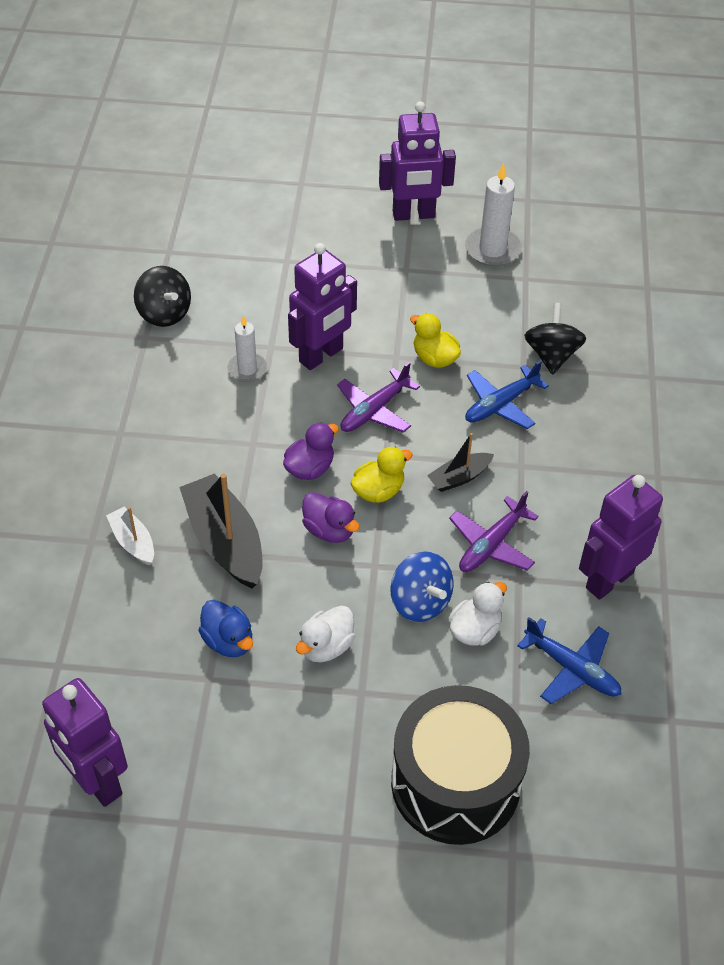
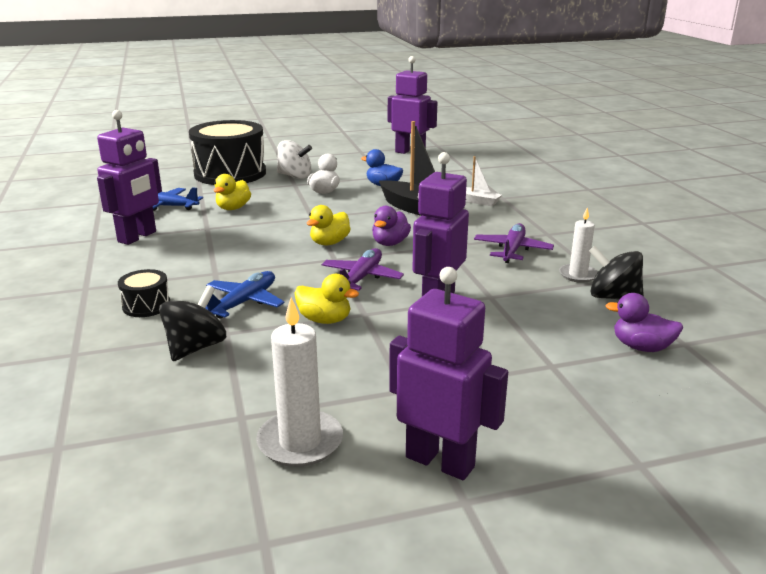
camera: 160 degrees right, 25 degrees down
(247, 369) = (494, 279): white candle -> white candle (578, 275)
(329, 530) = (353, 223): purple duck -> purple duck (641, 347)
(350, 730) = (294, 176): none -> white spinning top
(413, 215) = (440, 461): purple robot -> purple robot turned 60 degrees clockwise
(420, 602) = (274, 211): blue spinning top -> none
(459, 477) = (267, 258): black boat -> none
(475, 630) = (233, 208): white duck -> yellow duck
(491, 545) = (231, 236): purple plane -> purple plane (512, 250)
(551, 355) = (195, 347): black spinning top -> black spinning top turned 135 degrees counterclockwise
(594, 427) = (146, 306): none -> black drum

